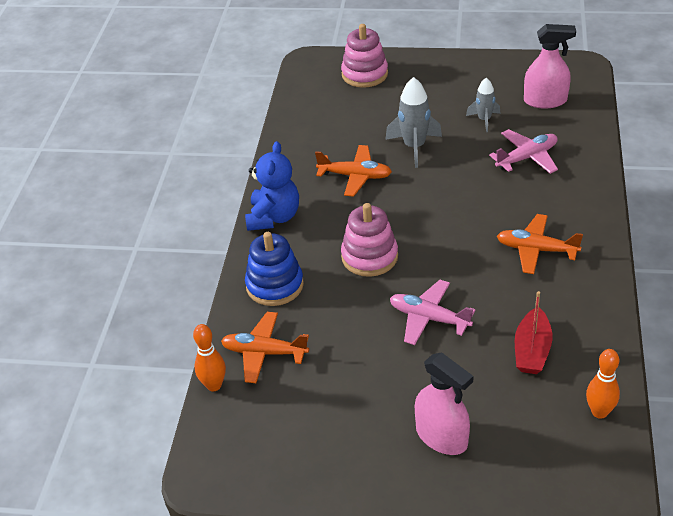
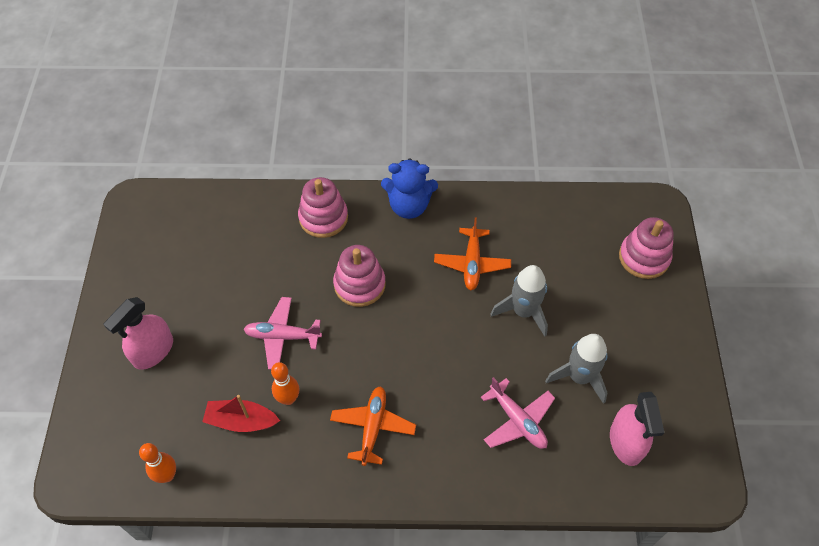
camera: 80 degrees right, 15 degrees up
(214, 385) = (216, 193): orange bowling pin -> orange bowling pin (288, 399)
(264, 353) = (248, 220): orange plane -> none
(275, 285) = (323, 218): blue stacking toy -> pink stacking toy
(429, 318) = (282, 336): pink plane -> pink plane turned 105 degrees counterclockwise
(484, 120) = (579, 377): grey rocket -> grey rocket, size x1.61

